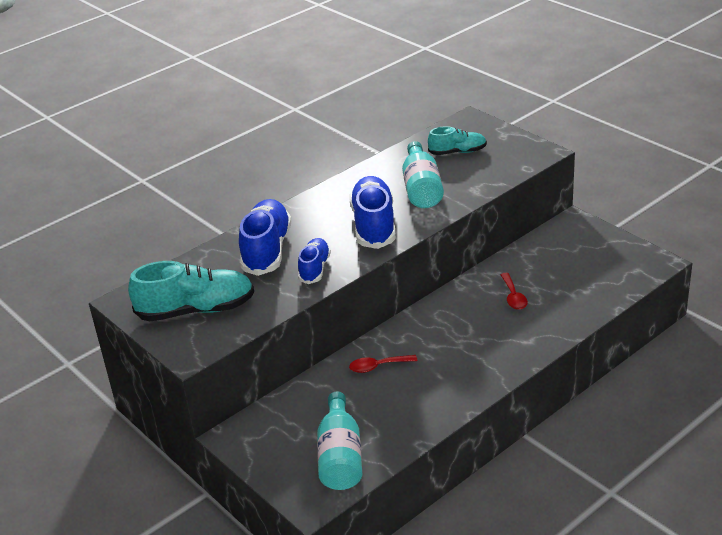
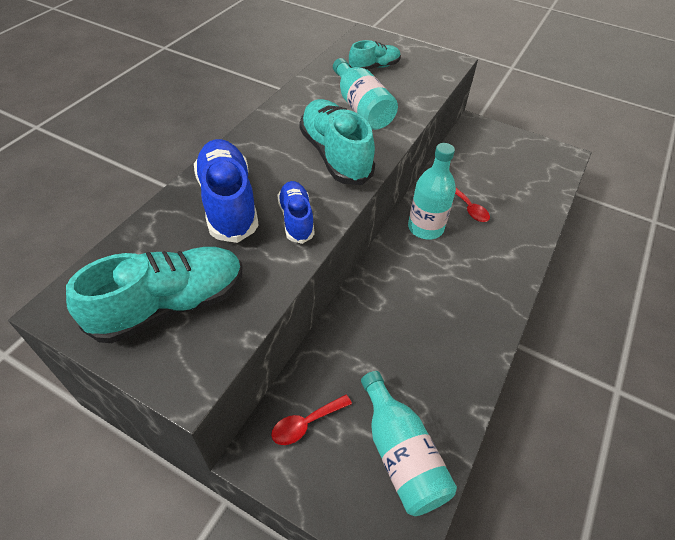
camera: 25 degrees left, 15 degrees up
(374, 225) = (335, 155): blue shoe -> turquoise shoe
(378, 366) = (382, 315): red spoon -> red spoon (306, 423)
(458, 307) = (425, 228): none -> turquoise bottle

